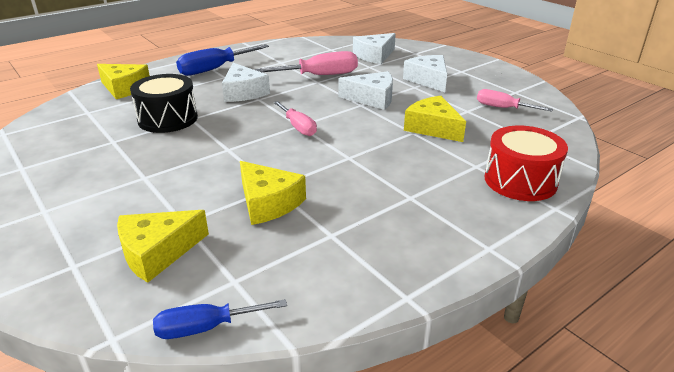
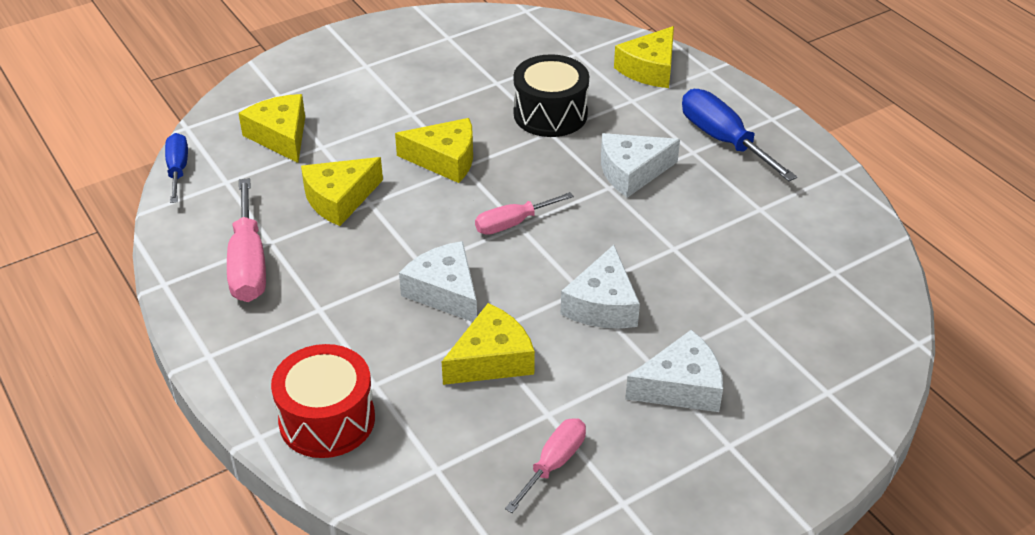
camera: 95 degrees right, 10 degrees up
(218, 157) = (445, 159): none -> yellow cheese
(320, 75) = (699, 251): pink screwdriver -> pink screwdriver (248, 264)
(374, 56) = (804, 328): white cheese -> white cheese (445, 291)

